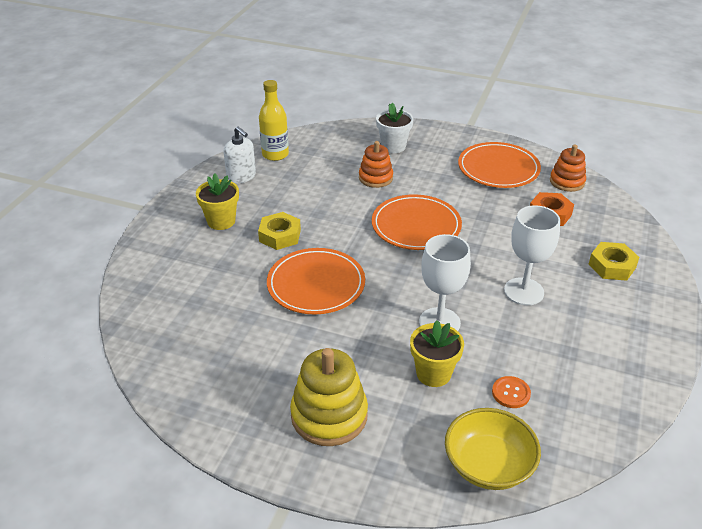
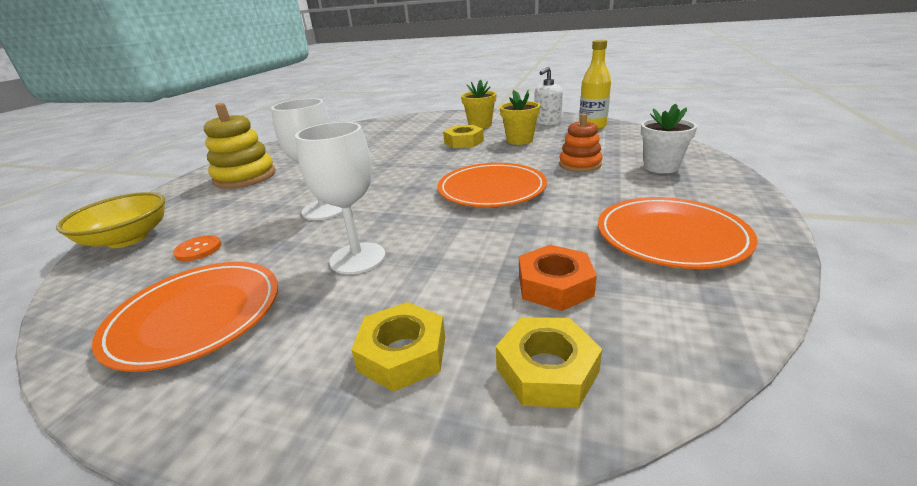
camera: 90 degrees right, 10 degrees down
(316, 284) = (396, 159): orange plate -> orange plate (196, 316)
(433, 373) = (257, 210): yellow flower pot -> yellow flower pot (519, 140)
(567, 182) = (686, 311): orange stacking toy -> none
(613, 224) = (547, 370): none -> yellow nut

